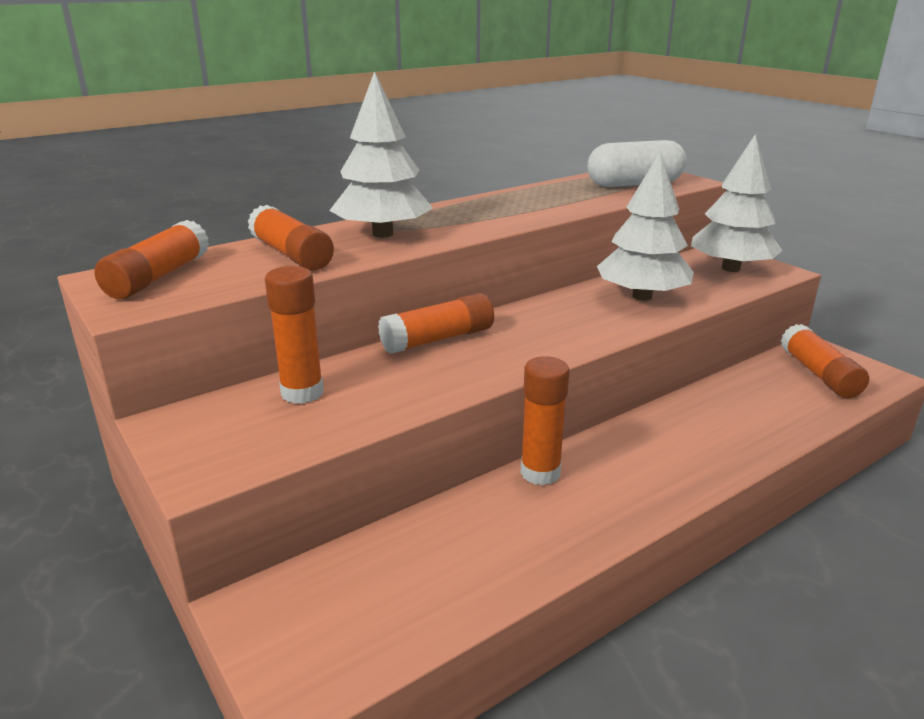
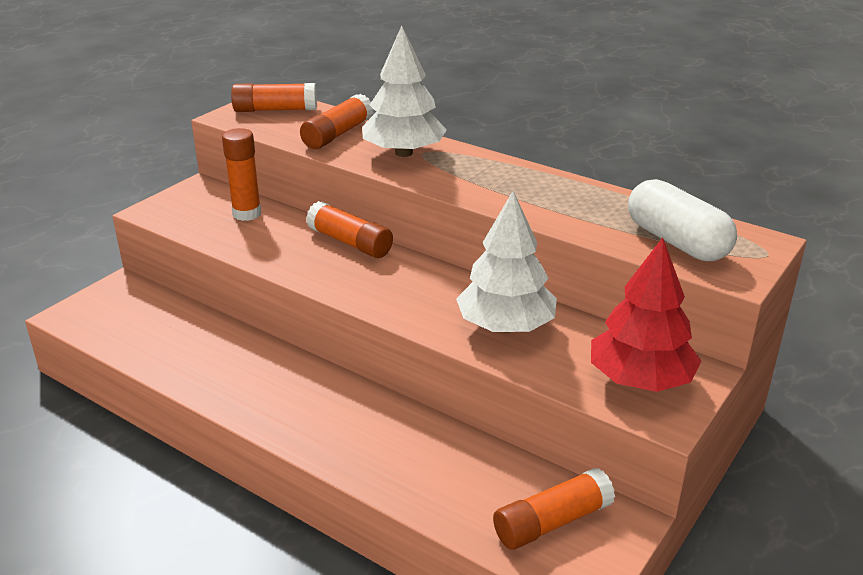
camera: 70 degrees right, 5 degrees up
(540, 473) = (280, 358): orange glue stick -> none
(730, 268) = (640, 379): white tree -> red tree

